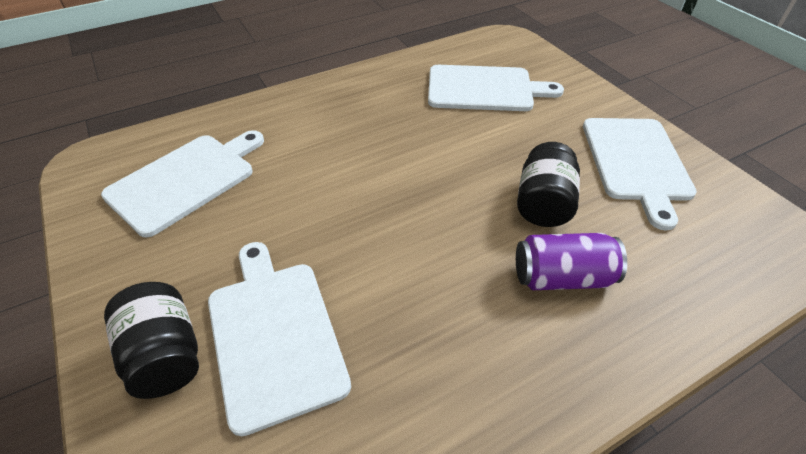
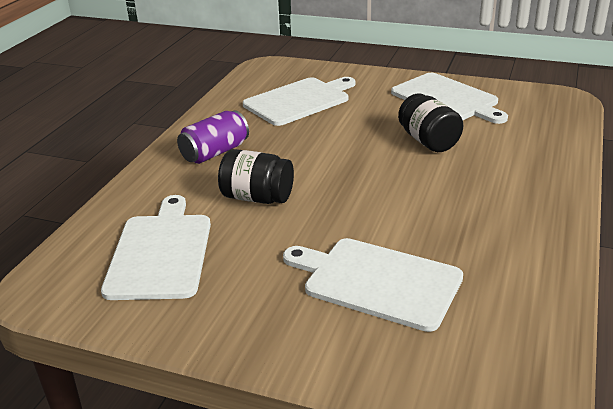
camera: 40 degrees left, 15 degrees down
(166, 355) = (326, 333): black jar -> black jar (257, 198)
(562, 277) = (487, 167): purple can -> purple can (215, 153)

